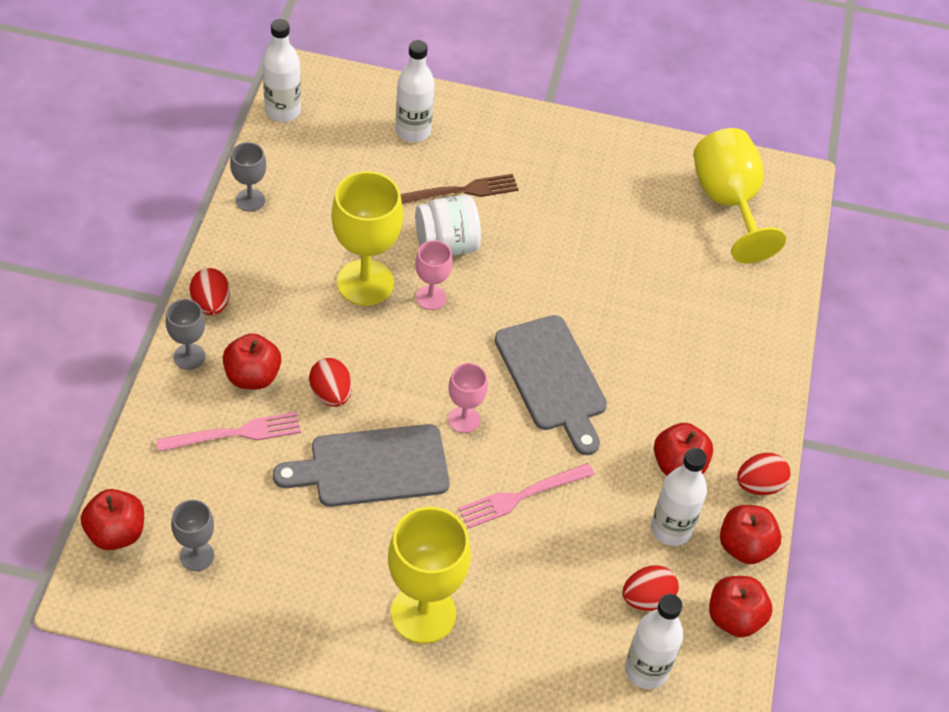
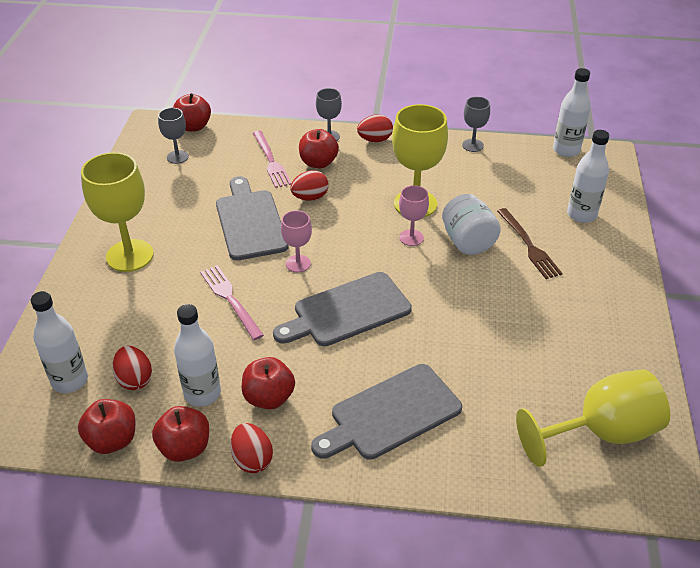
camera: 90 degrees right, 10 degrees down
(703, 359) = (391, 414): none -> grey cutting board

